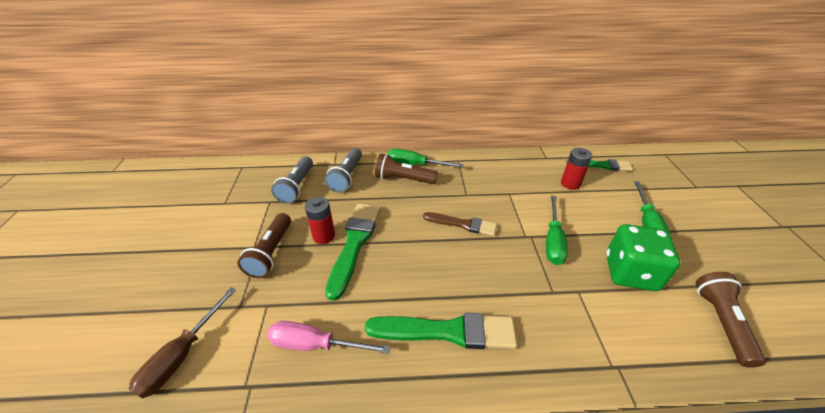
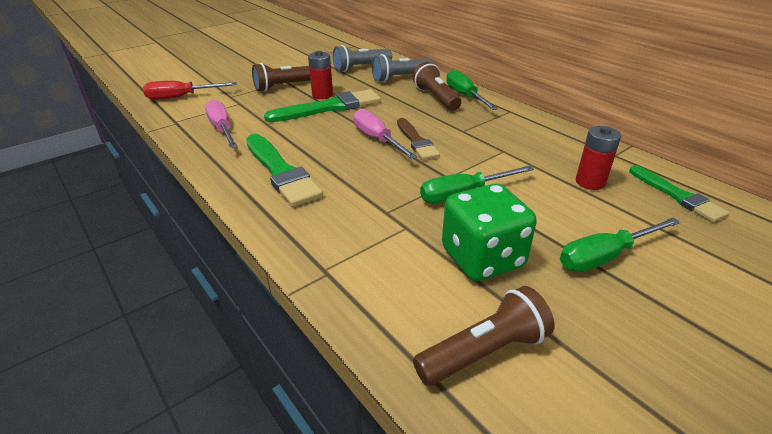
camera: 55 degrees right, 5 degrees down
(182, 355) = (181, 97): brown screwdriver -> red screwdriver
(441, 243) = (377, 139): none -> pink screwdriver

